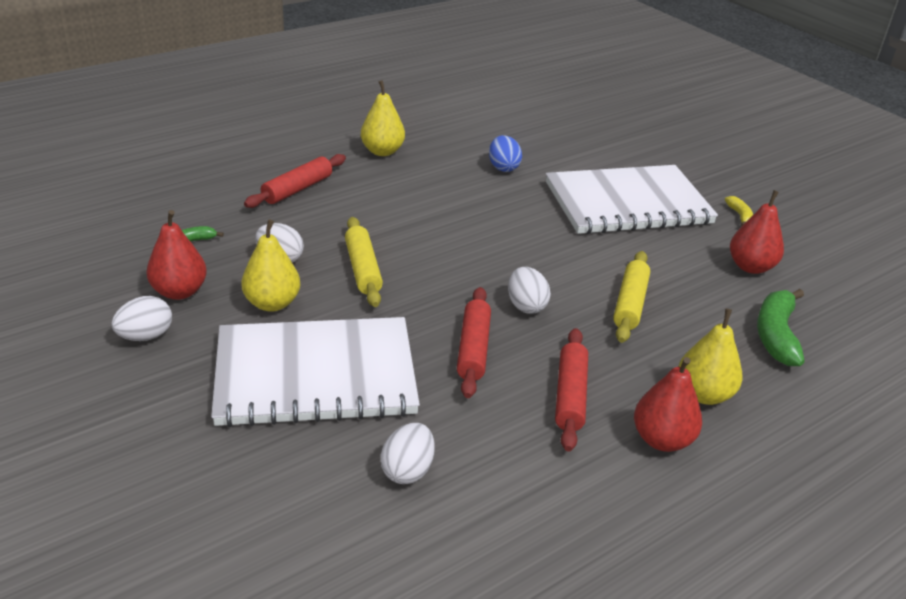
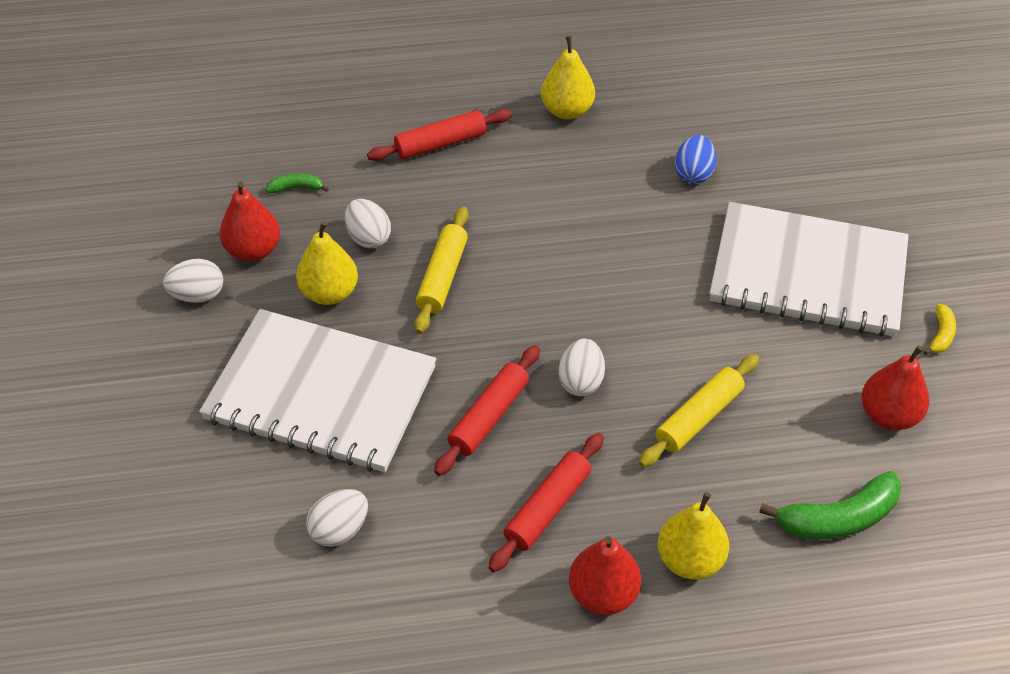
camera: 30 degrees right, 15 degrees up
(776, 335) = (838, 518): green banana -> green banana turned 150 degrees counterclockwise

